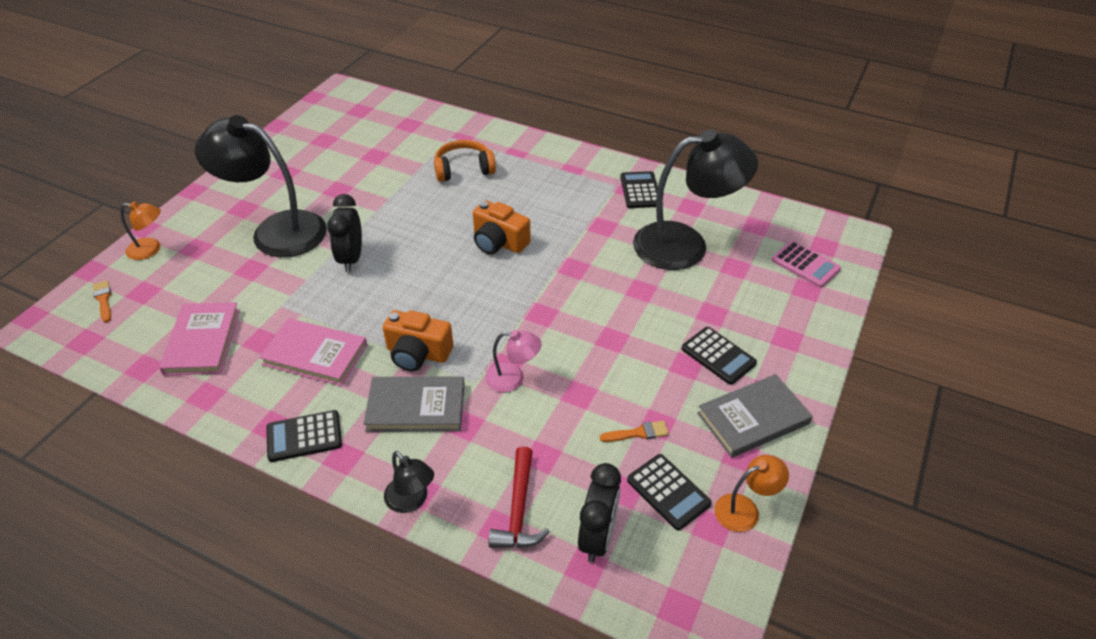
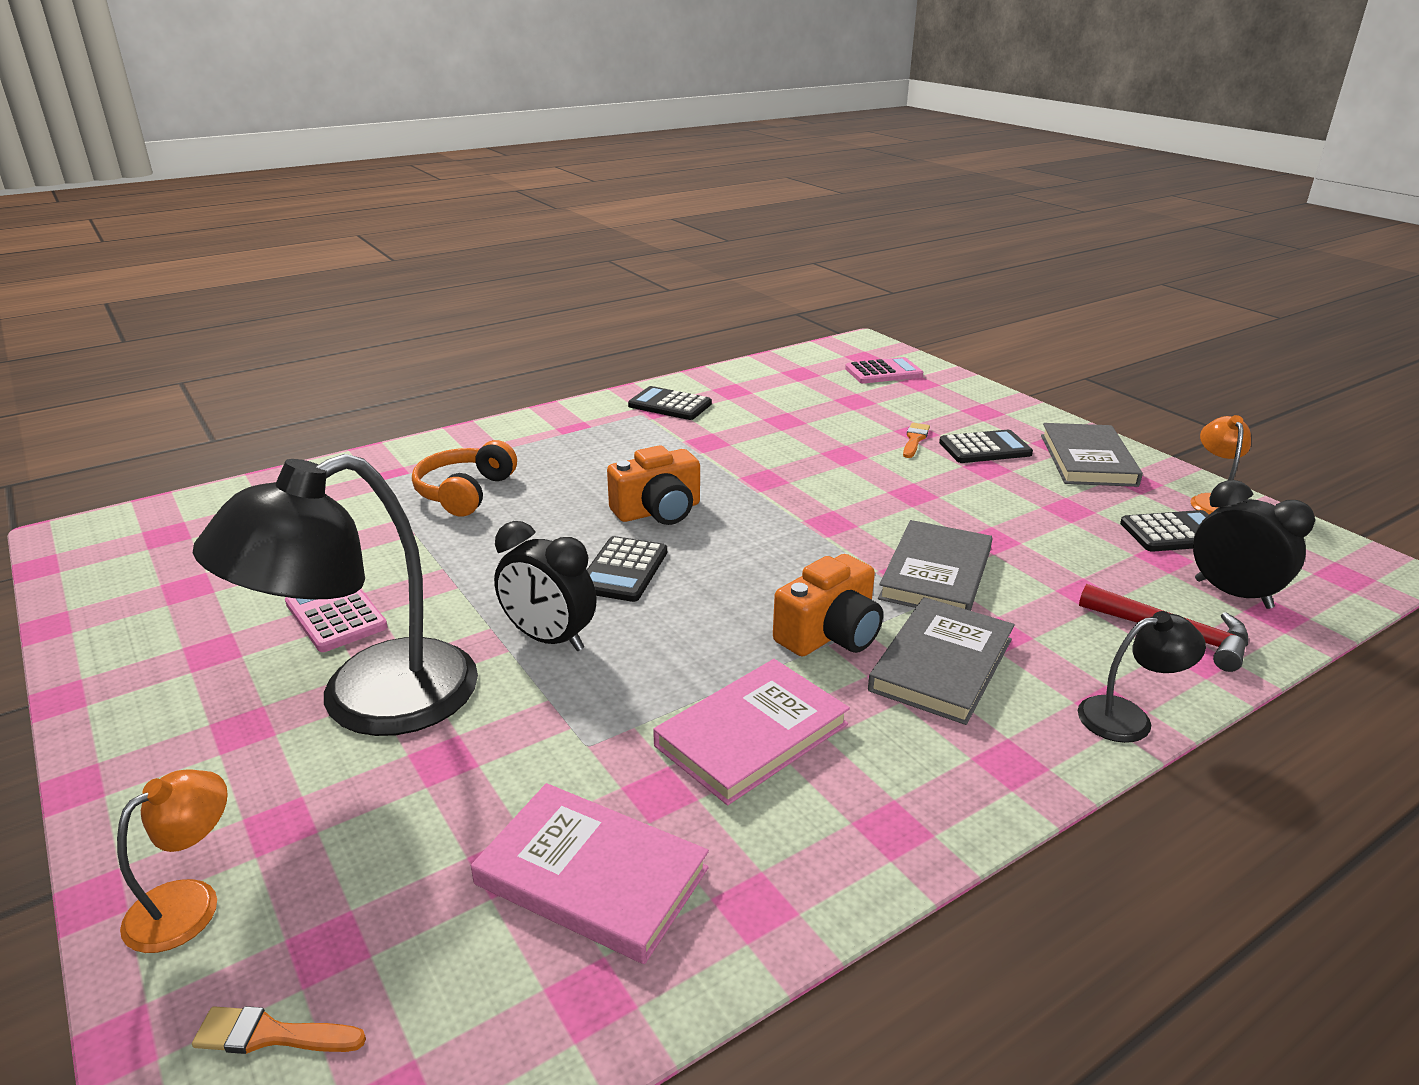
camera: 60 degrees left, 15 degrees down
(304, 436) = (942, 794): black calculator -> black calculator (623, 570)
(330, 189) = (336, 615): none -> pink calculator
(513, 379) = (936, 574): pink lamp -> grey book
(638, 433) = (1078, 523): orange brush -> orange brush (914, 439)
(685, 244) = (792, 411): black lamp -> none

